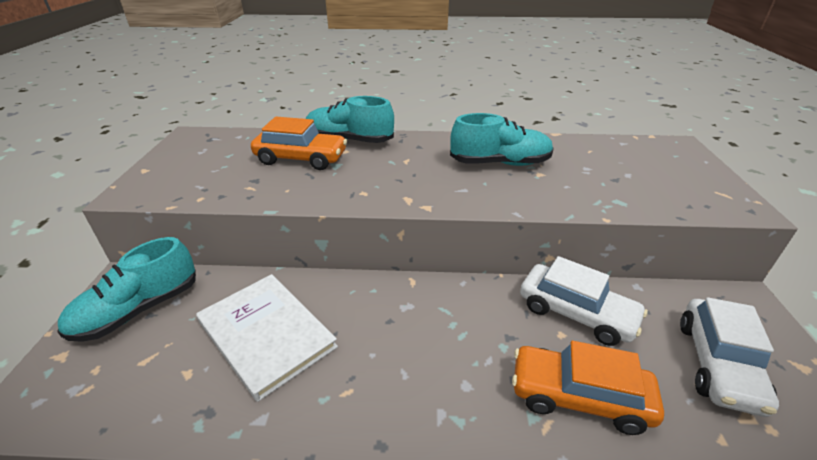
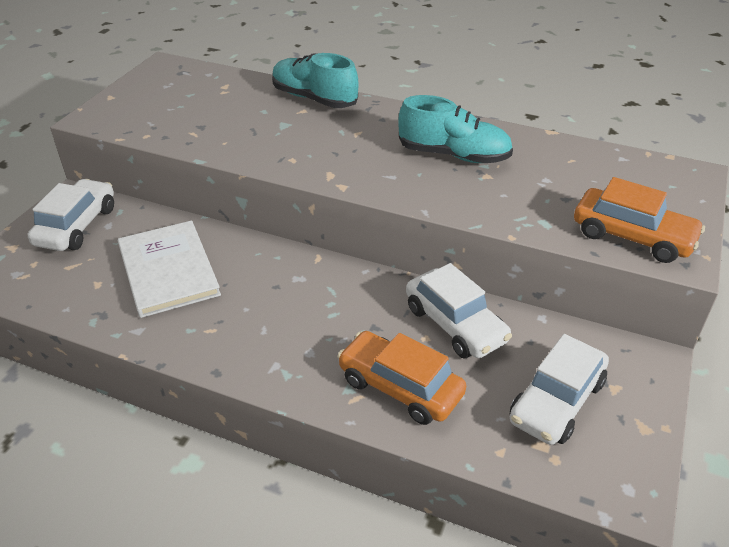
camera: 20 degrees right, 5 degrees up
(138, 310) = (77, 226): turquoise shoe -> white car
(301, 159) = (255, 111): orange car -> orange car (632, 236)

